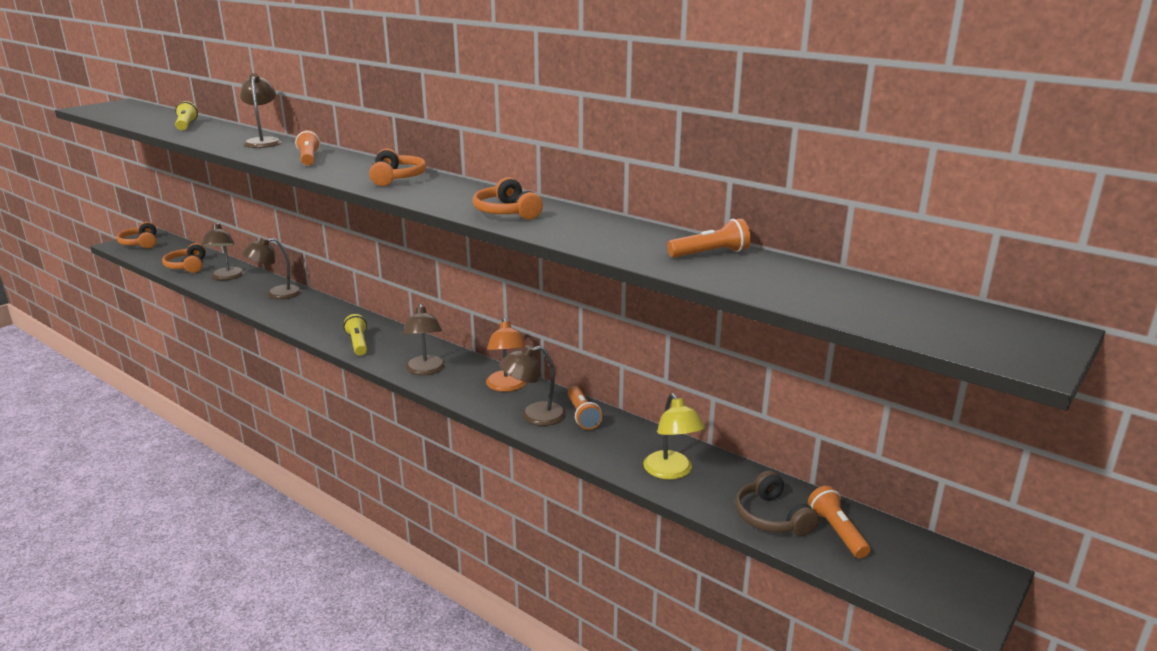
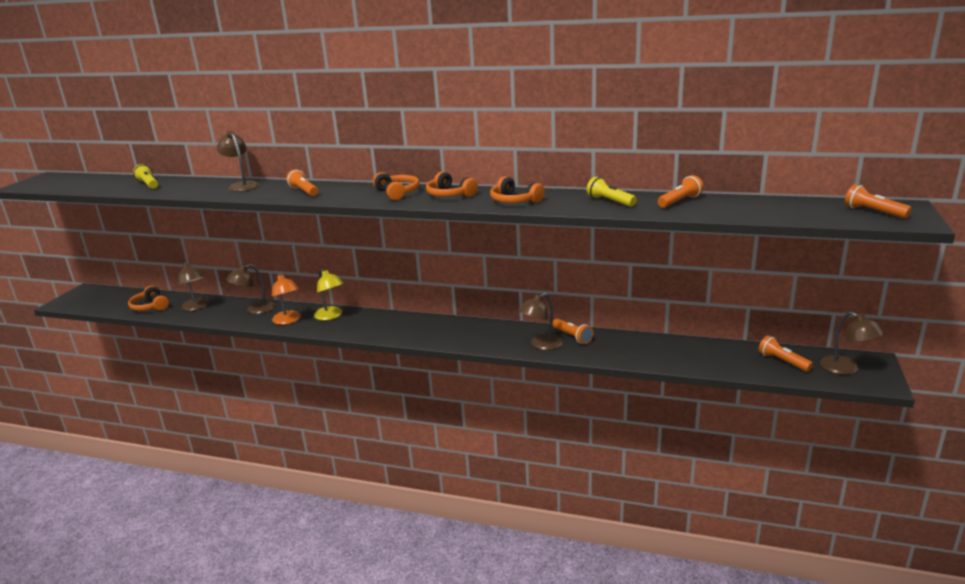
camera: 20 degrees left, 0 degrees up
(140, 243) = (82, 298): orange headphones -> orange headphones (449, 195)
(358, 343) = (363, 329): yellow flashlight -> yellow flashlight (610, 201)
(425, 370) = (435, 335): brown lamp -> brown lamp (846, 369)
(507, 386) = (503, 331): orange lamp -> orange lamp (288, 320)
(671, 472) = (661, 355): yellow lamp -> yellow lamp (331, 316)
(771, 517) = (741, 364): brown headphones -> none
(978, 329) = (873, 212): none -> orange flashlight

